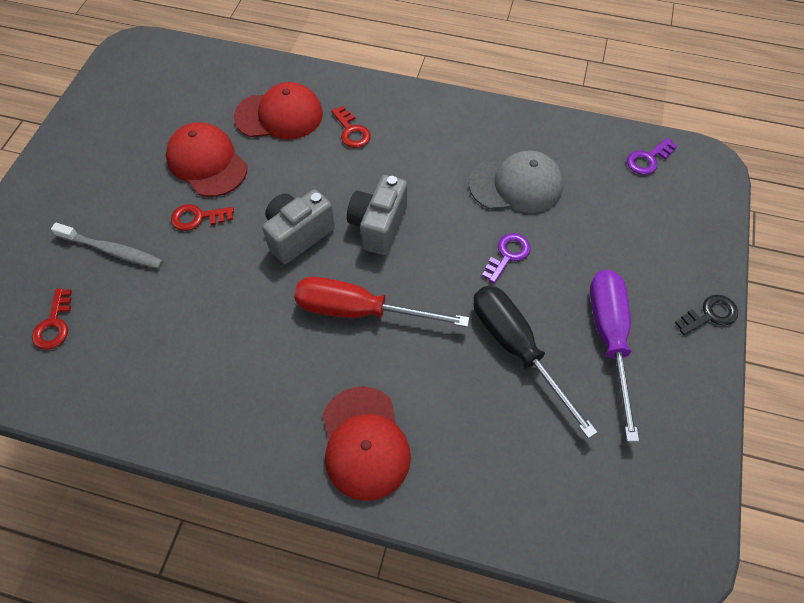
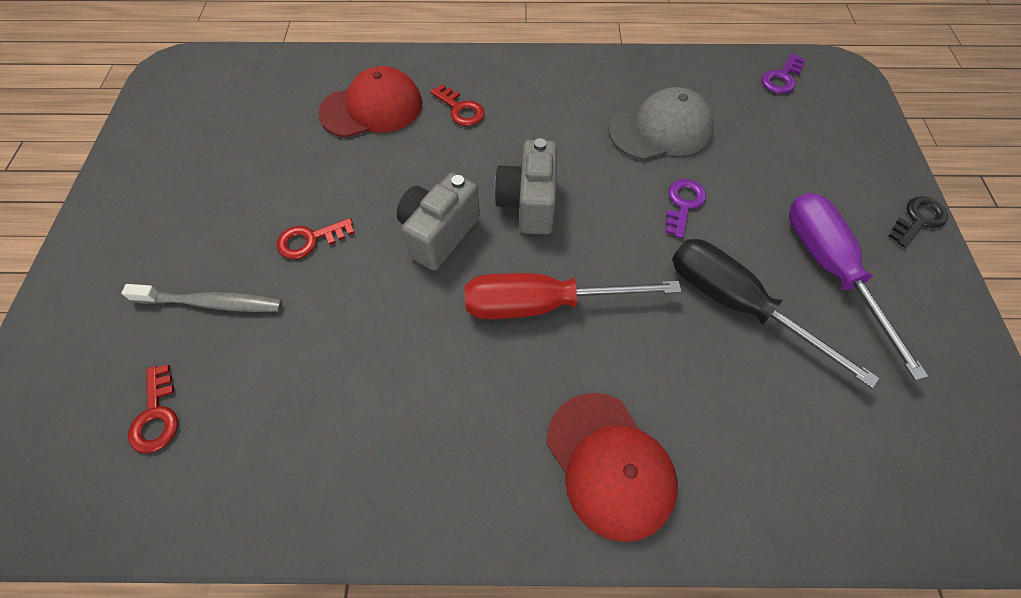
camera: 15 degrees left, 0 degrees up
(207, 162) = (302, 175): red cap -> none

